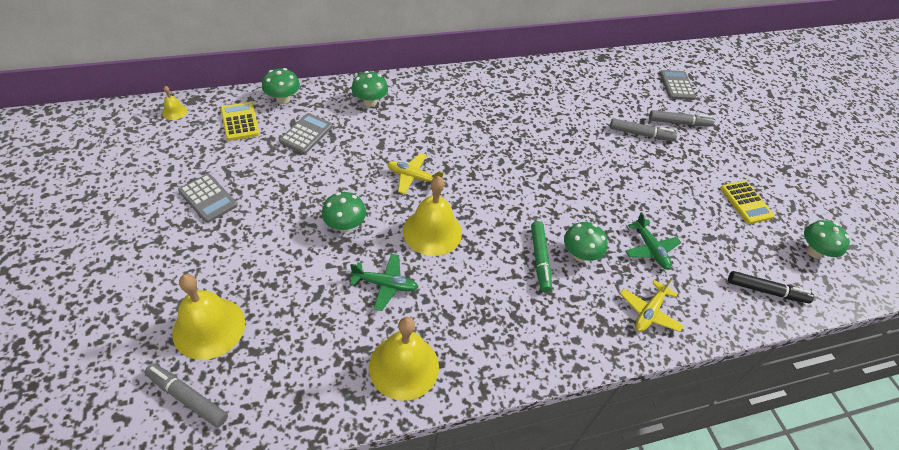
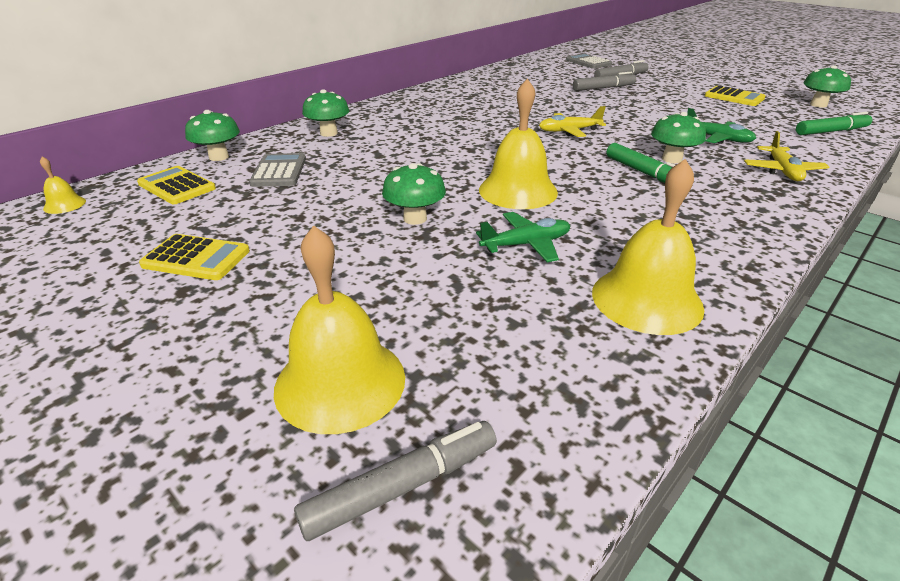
camera: 25 degrees left, 15 degrees down
(188, 398) = (401, 487): grey marker -> grey marker turned 150 degrees clockwise
(208, 198) = (196, 258): grey calculator -> yellow calculator
(413, 177) = (444, 164): yellow plane -> yellow plane (569, 131)
(766, 291) = (830, 131): black marker -> green marker

